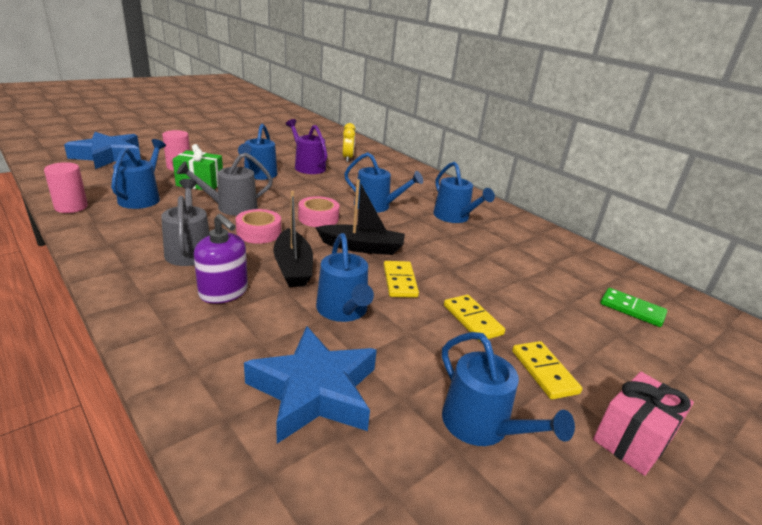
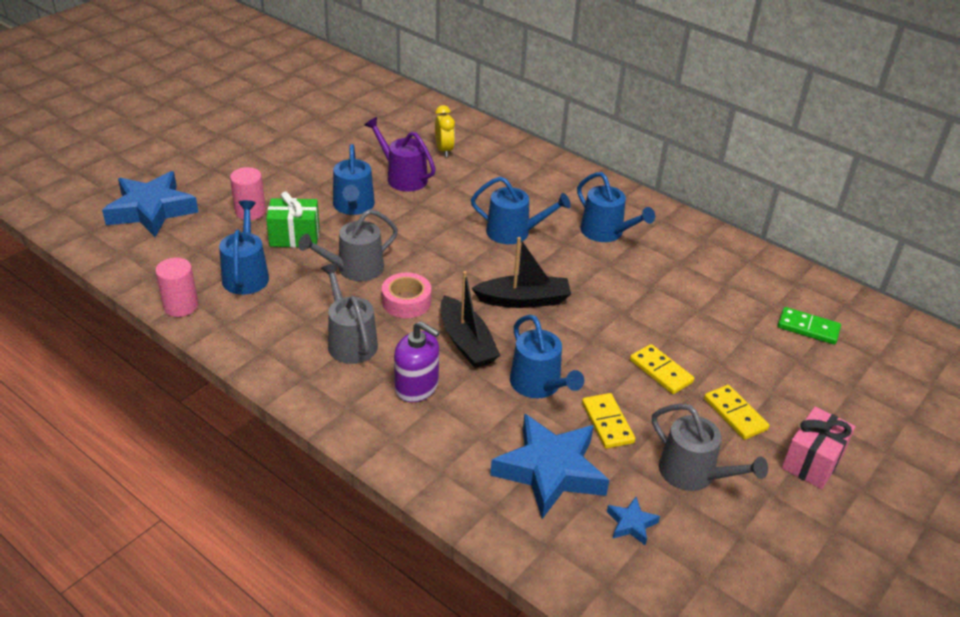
camera: 10 degrees left, 10 degrees up
(318, 218) = (458, 266): pink tape -> none
(385, 472) = (631, 524): none -> blue star
(399, 281) = (578, 338): yellow domino -> yellow domino (607, 423)
(481, 425) = (693, 473): blue watering can -> grey watering can

